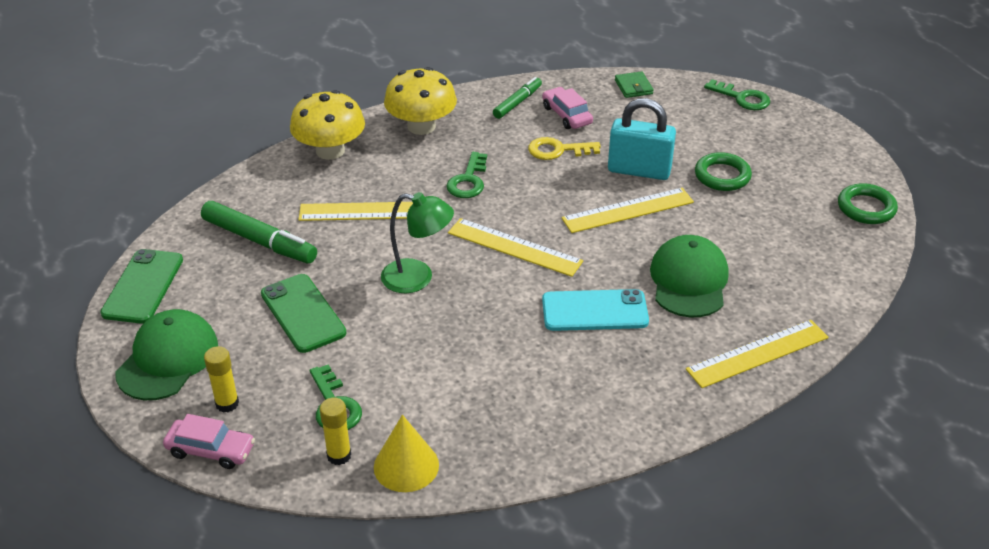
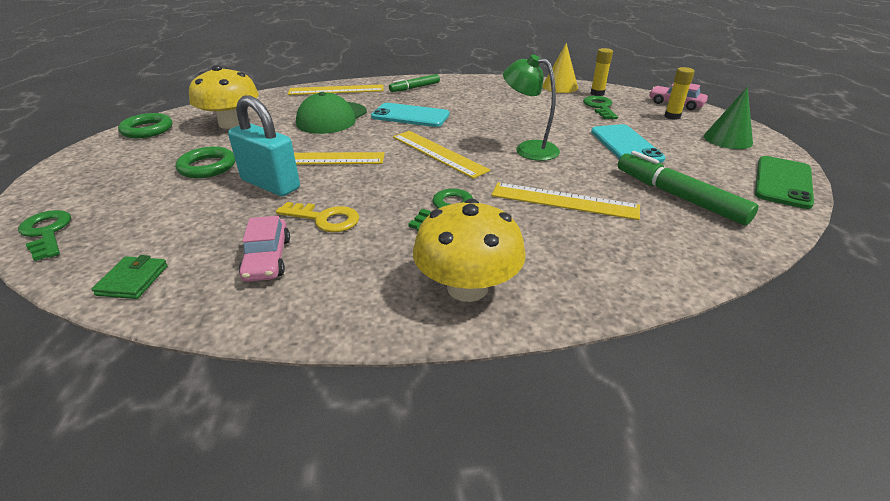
camera: 160 degrees left, 5 degrees down
(168, 359) = (727, 139): green cap -> green cone
(303, 313) = (625, 145): green phone -> turquoise phone
(330, 151) = (606, 279): yellow mushroom -> yellow mushroom (232, 123)
(517, 103) = (309, 294): green marker -> green marker (415, 88)

